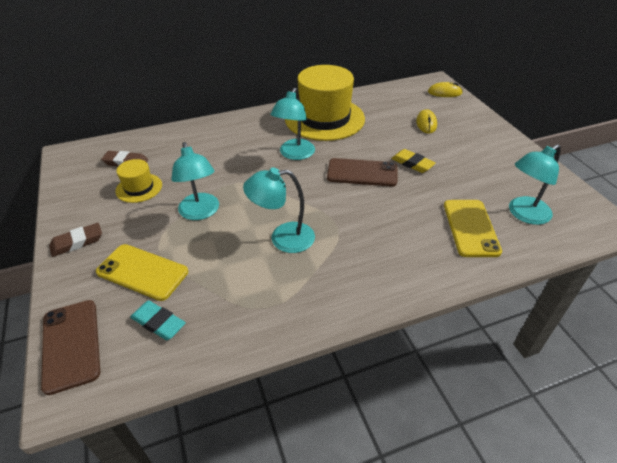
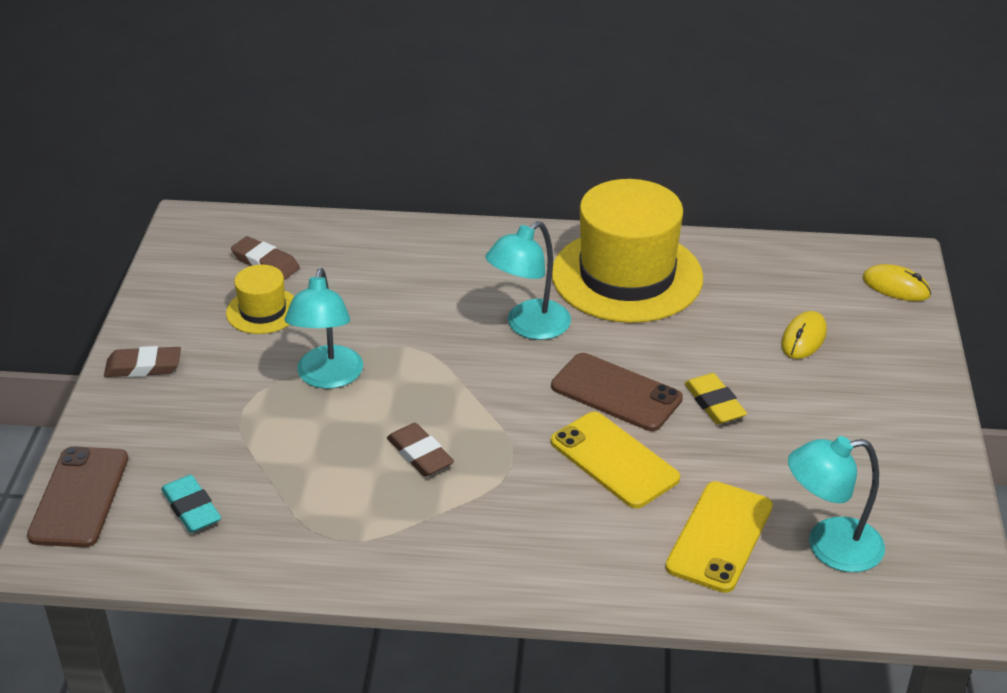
camera: 25 degrees right, 5 degrees down
(142, 272) = (205, 436): yellow phone -> yellow phone (614, 460)
(283, 238) = (420, 454): turquoise lamp -> brown eraser

